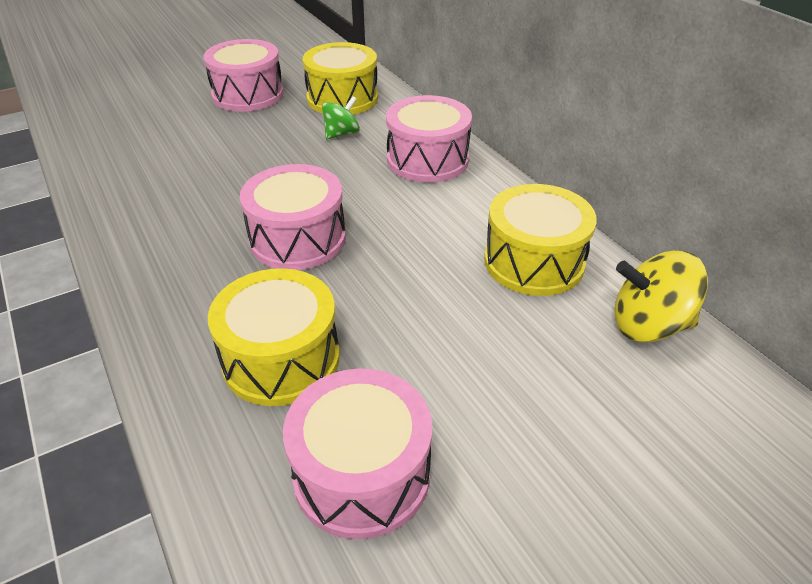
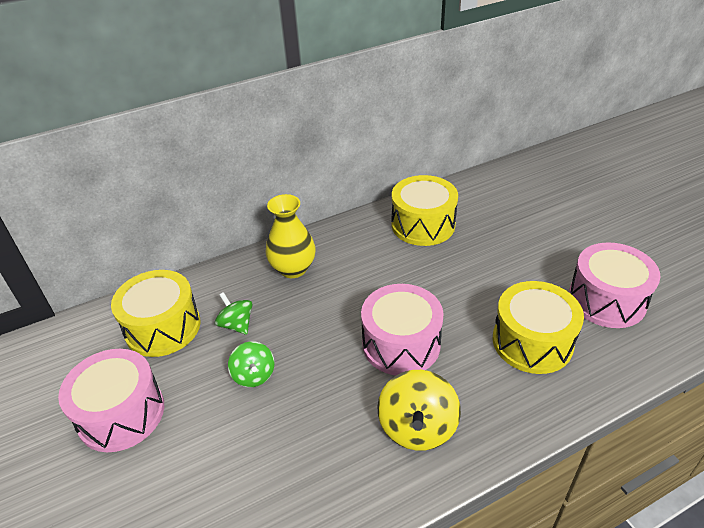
camera: 85 degrees left, 0 degrees up
(273, 149) = (254, 375): none -> green spinning top
(427, 159) = (293, 269): pink drum -> yellow vase
(649, 325) = (474, 190): yellow spinning top -> yellow spinning top (417, 427)

